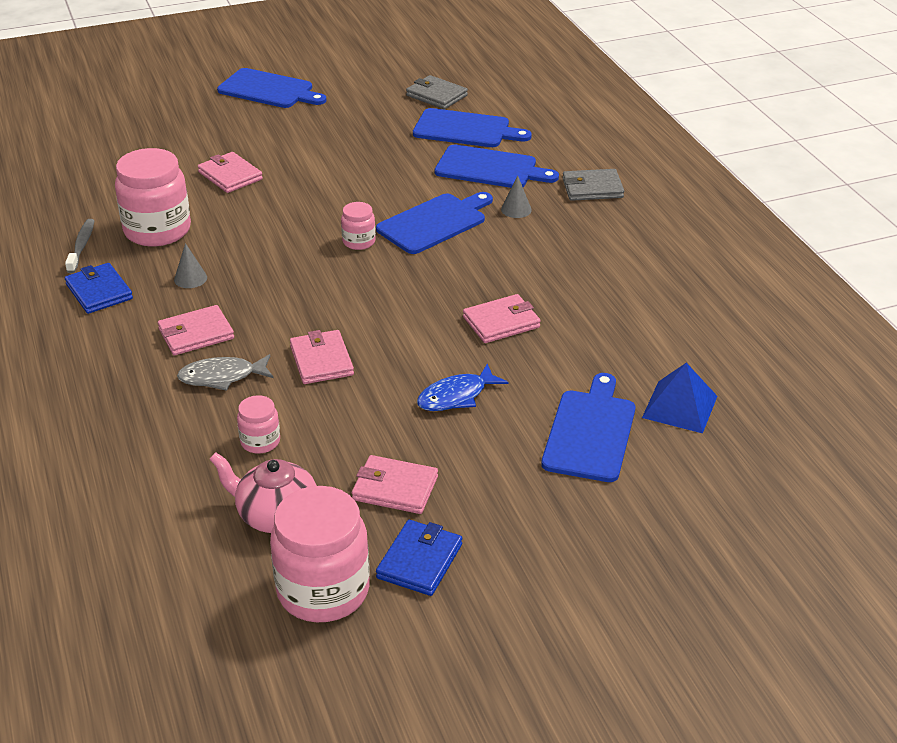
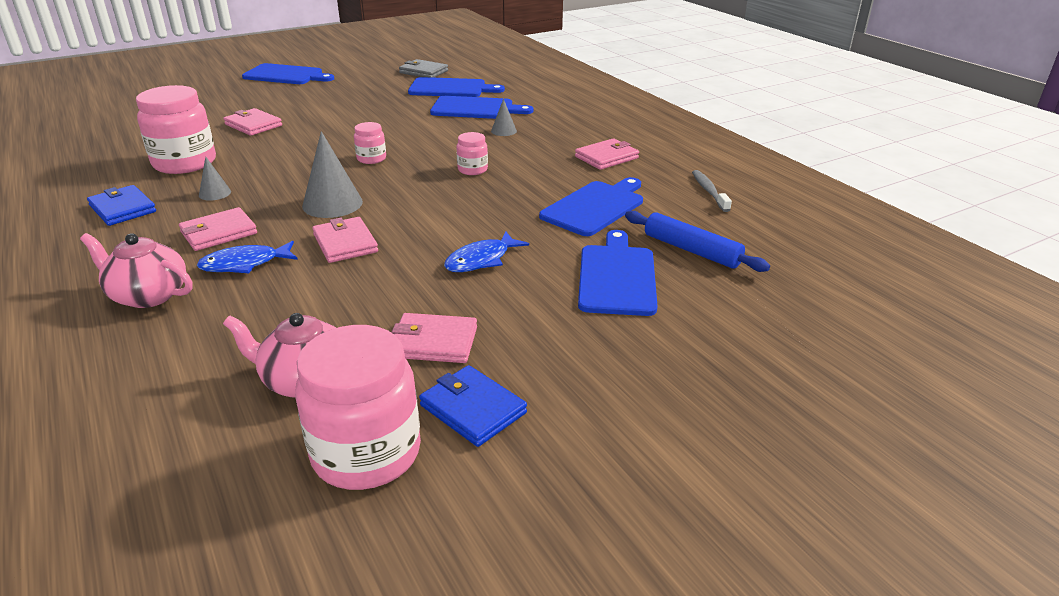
camera: 10 degrees left, 5 degrees down
(81, 246) = (110, 178): grey toothbrush -> grey toothbrush (709, 191)
(133, 405) = (148, 295): none -> pink teapot
(222, 377) = (245, 264): grey fish -> blue fish
(260, 441) = (286, 314): pink jar -> pink jar (472, 170)
(312, 305) = (332, 204): none -> grey cone
(419, 561) = (473, 409): blue wallet -> blue wallet turned 60 degrees counterclockwise
(434, 222) = (436, 143): blue cutting board -> blue cutting board (595, 207)
(501, 322) = (510, 203): pink wallet -> pink wallet (606, 157)
(592, 188) = (562, 115): grey wallet -> none
(680, 406) = (691, 250): blue pyramid -> blue rolling pin

